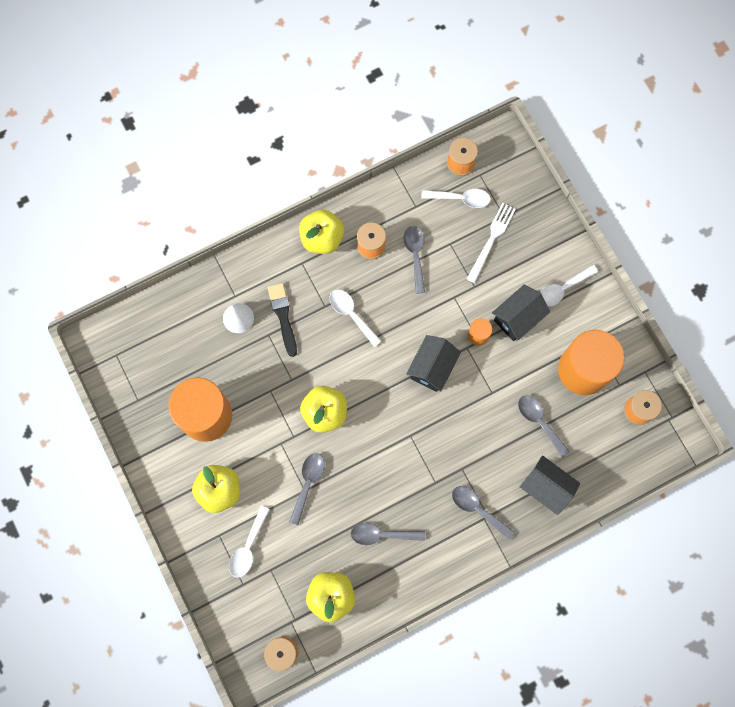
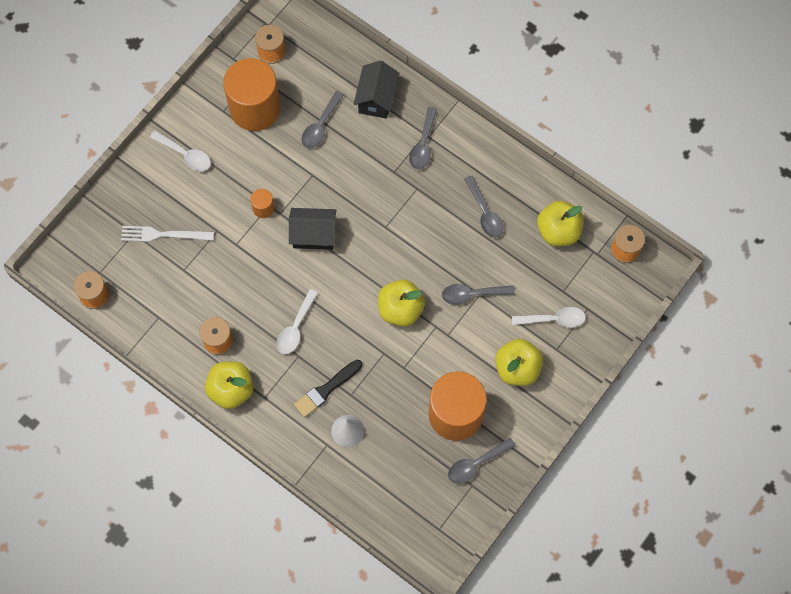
camera: 115 degrees left, 5 degrees down
(415, 255) = (210, 296): grey spoon -> grey spoon (476, 464)
(460, 198) = (132, 279): white spoon -> none
(517, 318) = (231, 181): black house -> none

